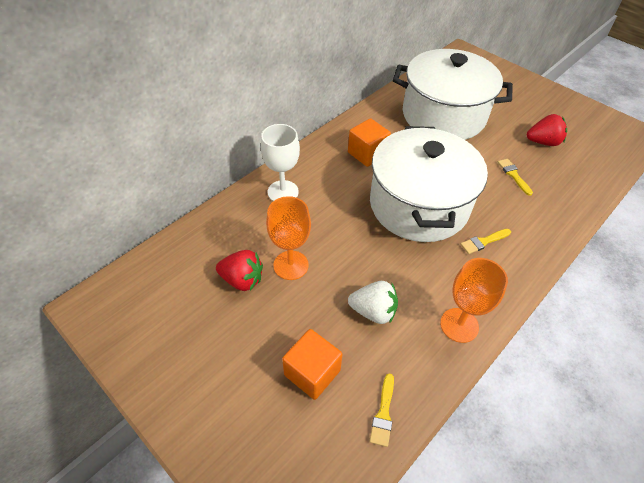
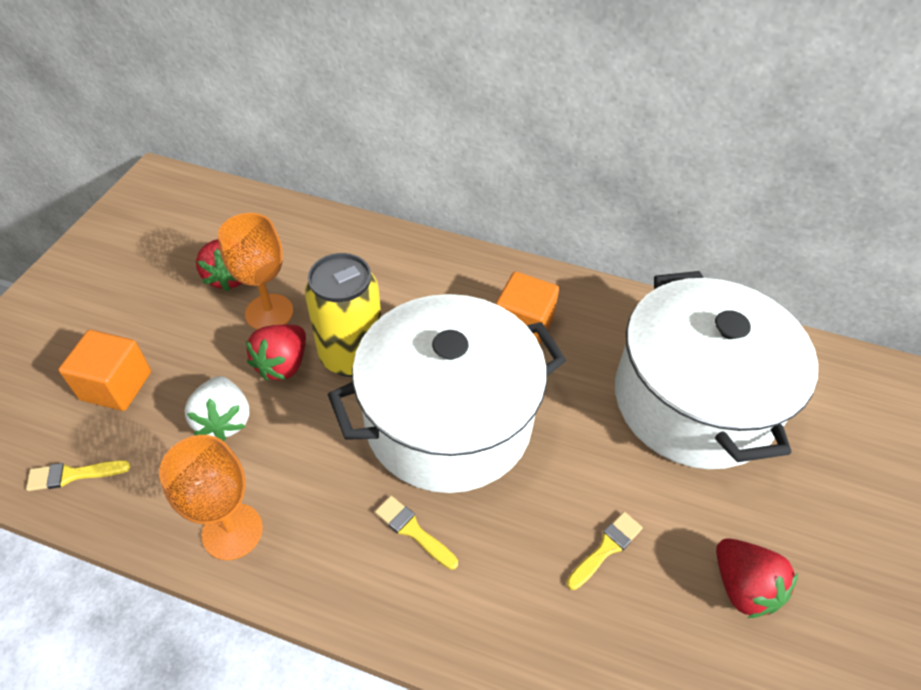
camera: 65 degrees right, 0 degrees up
(283, 192) = (390, 262): white goblet -> none
(341, 269) = (283, 365): none -> red strawberry
(351, 233) = (352, 356): none -> yellow can

